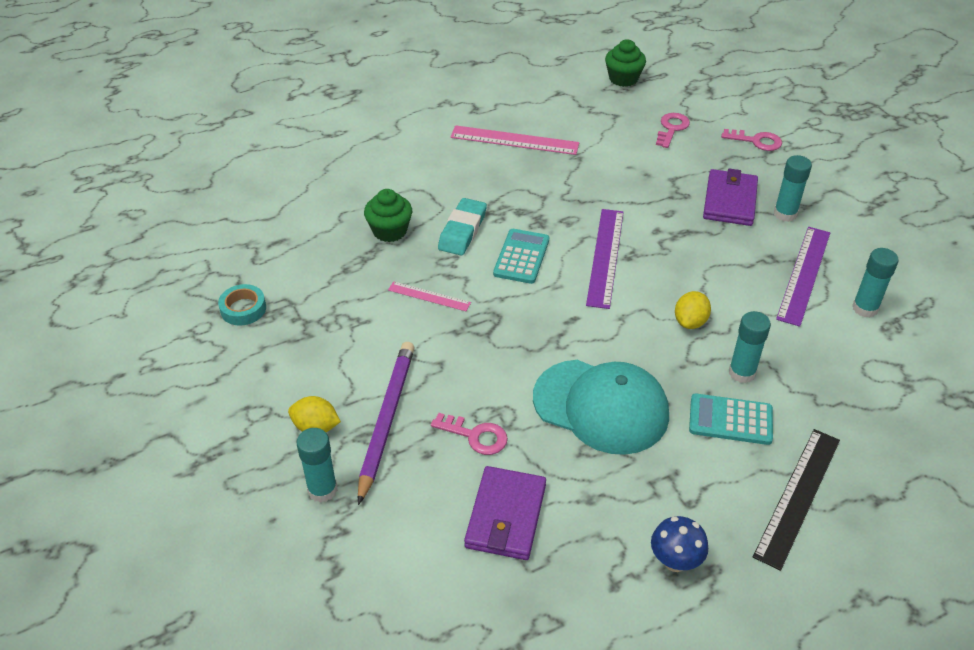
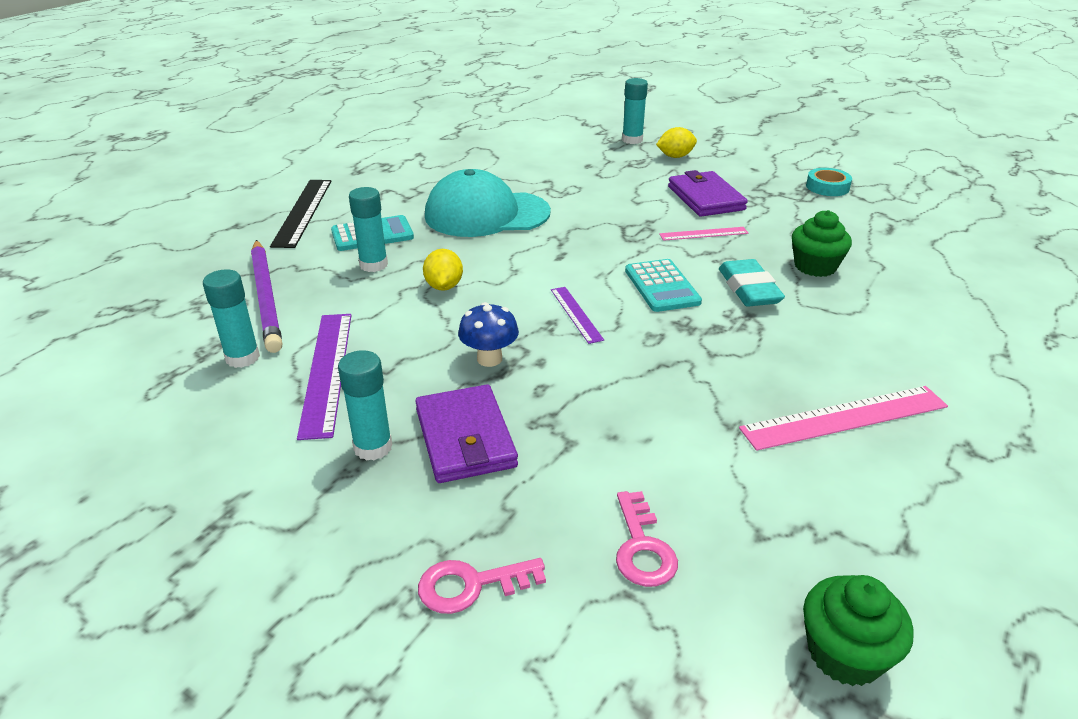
camera: 150 degrees right, 10 degrees down
(386, 420) = (635, 170): purple pencil -> purple pencil (266, 297)
(475, 436) = (565, 179): pink key -> none
(506, 516) = (508, 158): purple wallet -> purple wallet (705, 198)
(605, 257) = (576, 314): purple ruler -> purple ruler, size x0.56
(675, 561) = (384, 168): blue mushroom -> blue mushroom (489, 359)

